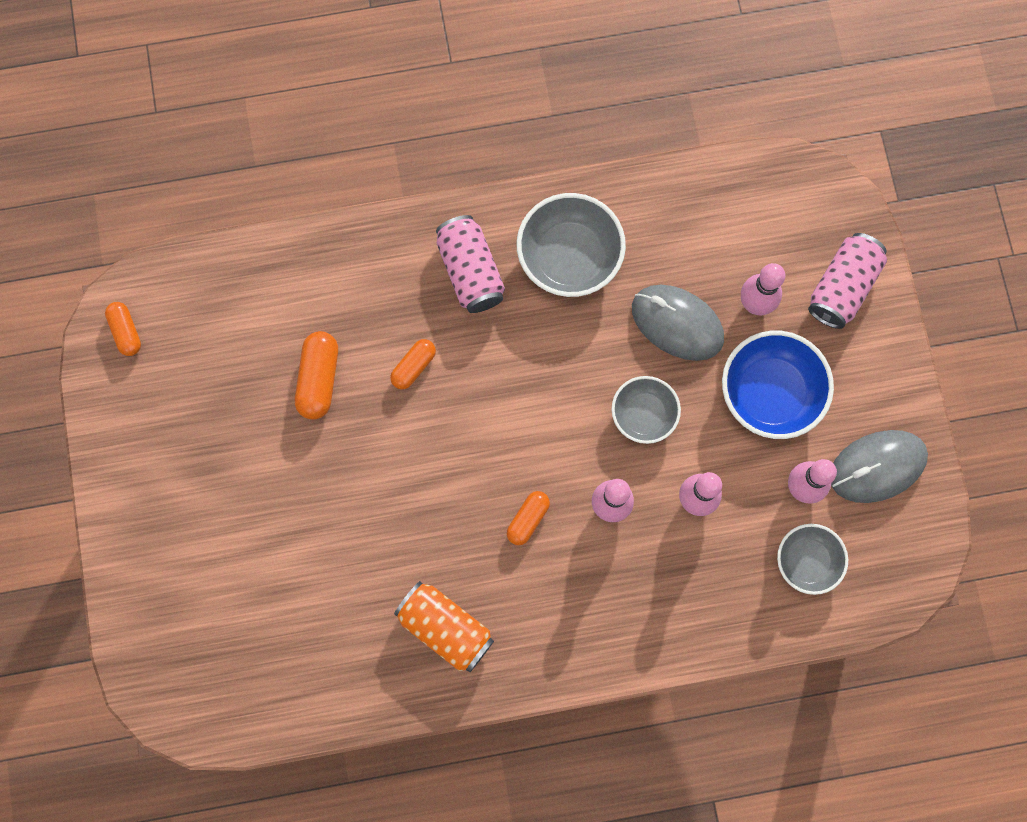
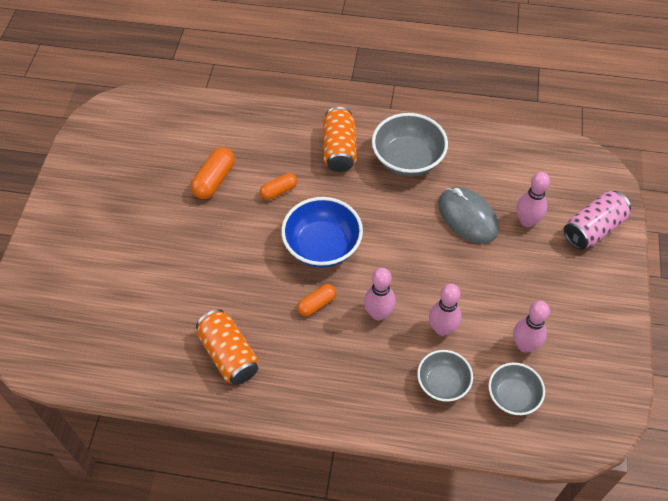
camera: 20 degrees right, 20 degrees down
(126, 332) = (108, 121): orange capsule -> none
(470, 271) = (339, 149): pink can -> orange can
(643, 414) = (424, 264): grey bowl -> grey bowl (443, 383)
(770, 393) = (520, 278): blue bowl -> blue bowl (322, 246)
(877, 467) = (586, 349): grey mouse -> none

